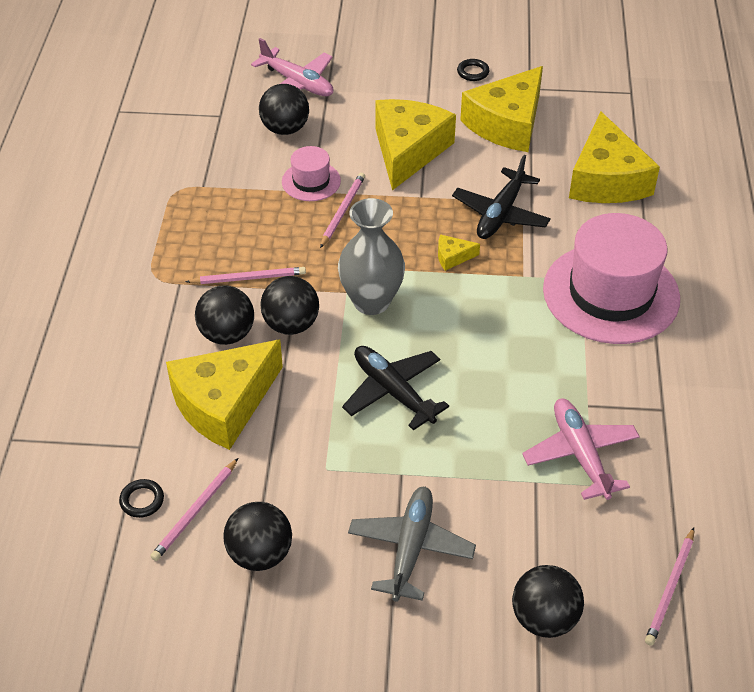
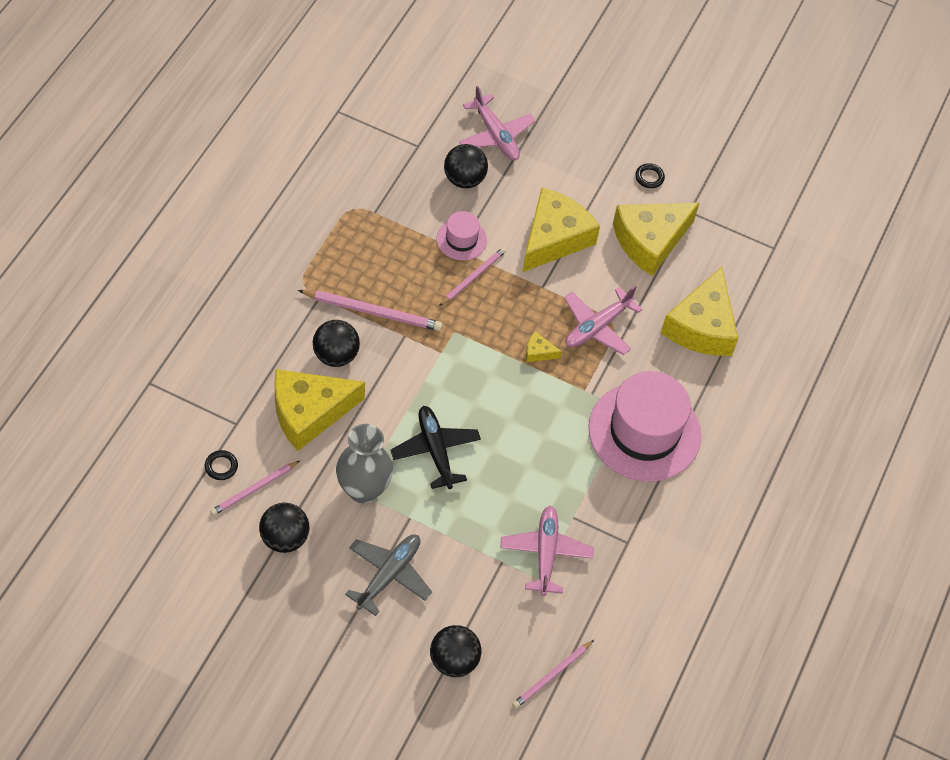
camera: 15 degrees right, 10 degrees up
(249, 278) = (373, 312): pink pencil -> pink pencil, size x1.51
(291, 325) = (386, 365): black ball -> none
(371, 301) = (456, 368): grey vase -> grey vase (363, 489)
(500, 214) = (597, 327): black plane -> pink plane

